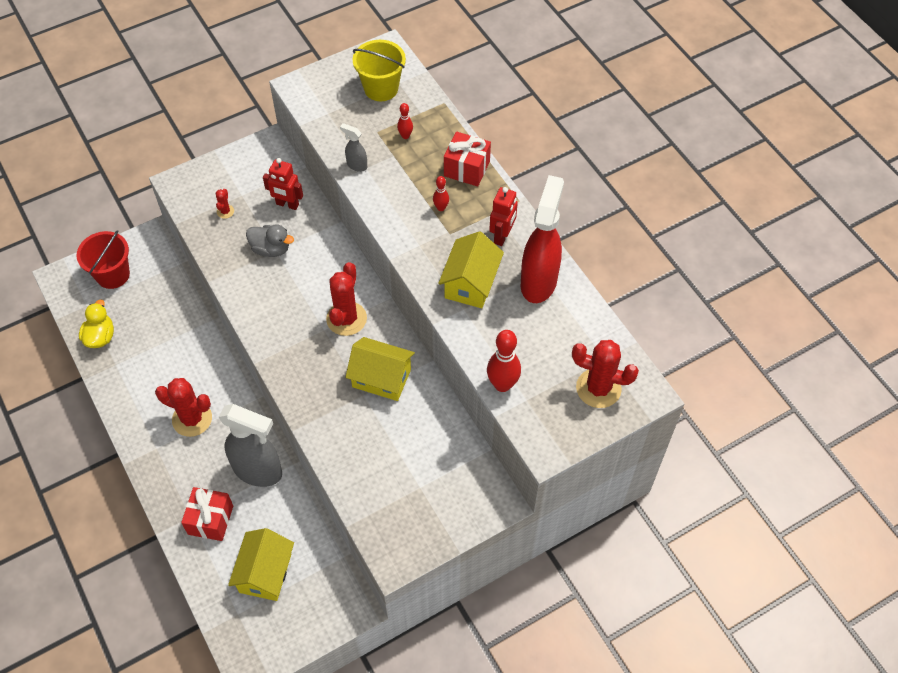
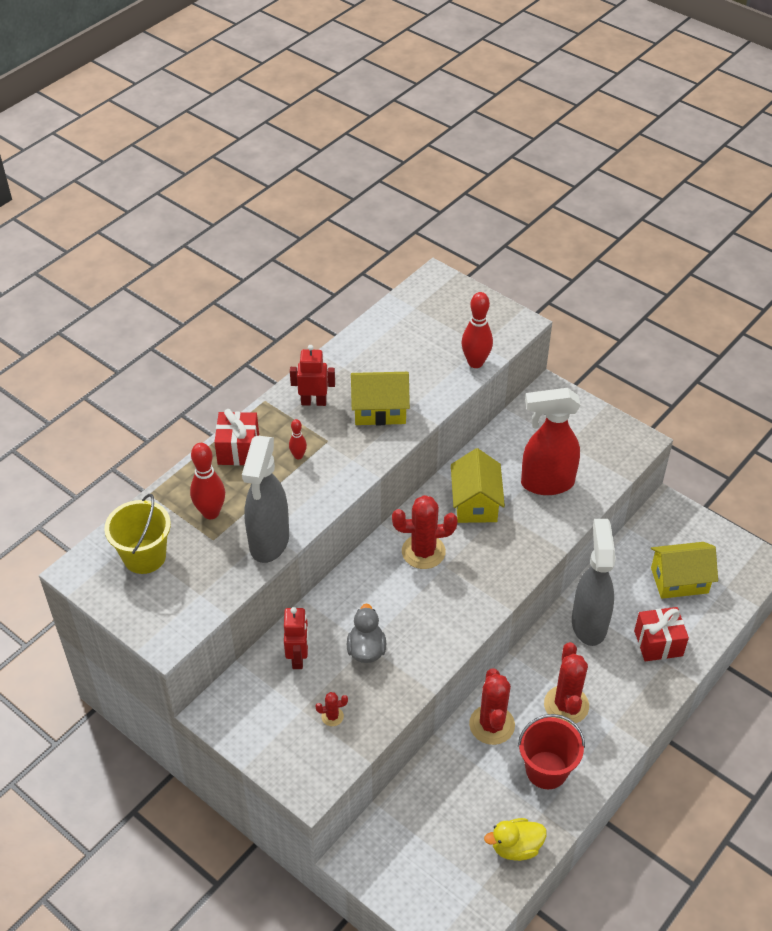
camera: 110 degrees left, 10 degrees down
(113, 275) = (427, 877): red bucket -> red bucket (546, 770)
(356, 165) = (269, 542): grey spray bottle -> grey spray bottle, size x2.26
(405, 136) = (211, 512): red bowling pin -> red bowling pin, size x1.87
(539, 281) = (355, 365): red spray bottle -> red spray bottle (546, 483)
(598, 388) = (446, 305): red cactus -> red cactus (492, 725)

